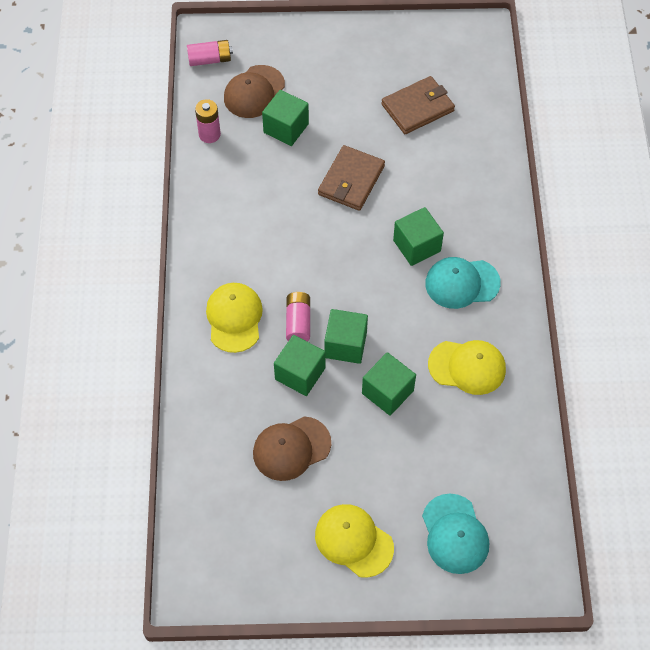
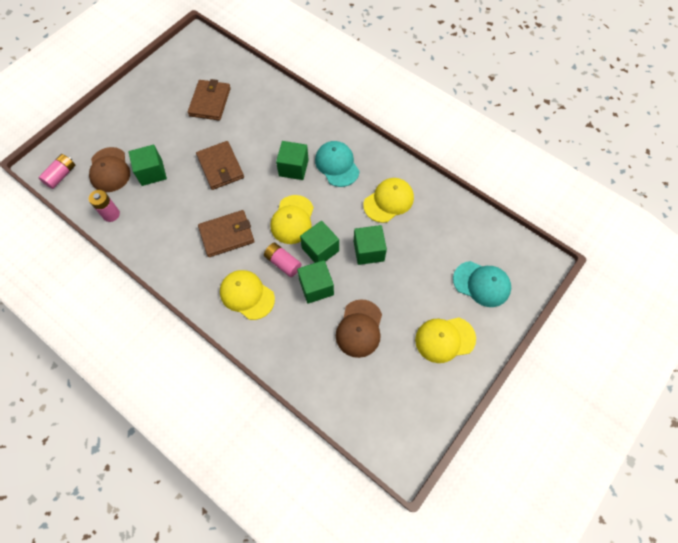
camera: 50 degrees left, 5 degrees up
(281, 248) = (227, 235): none -> brown wallet
(355, 293) = (292, 220): none -> yellow cap
(462, 283) = (337, 165): turquoise cap -> turquoise cap turned 120 degrees clockwise

